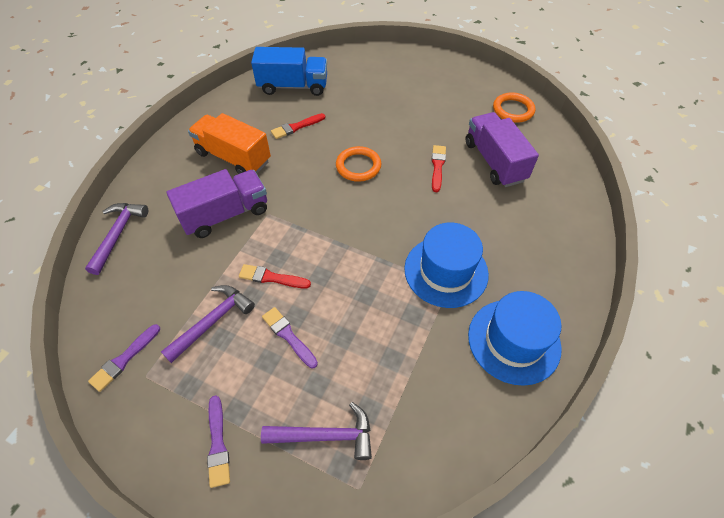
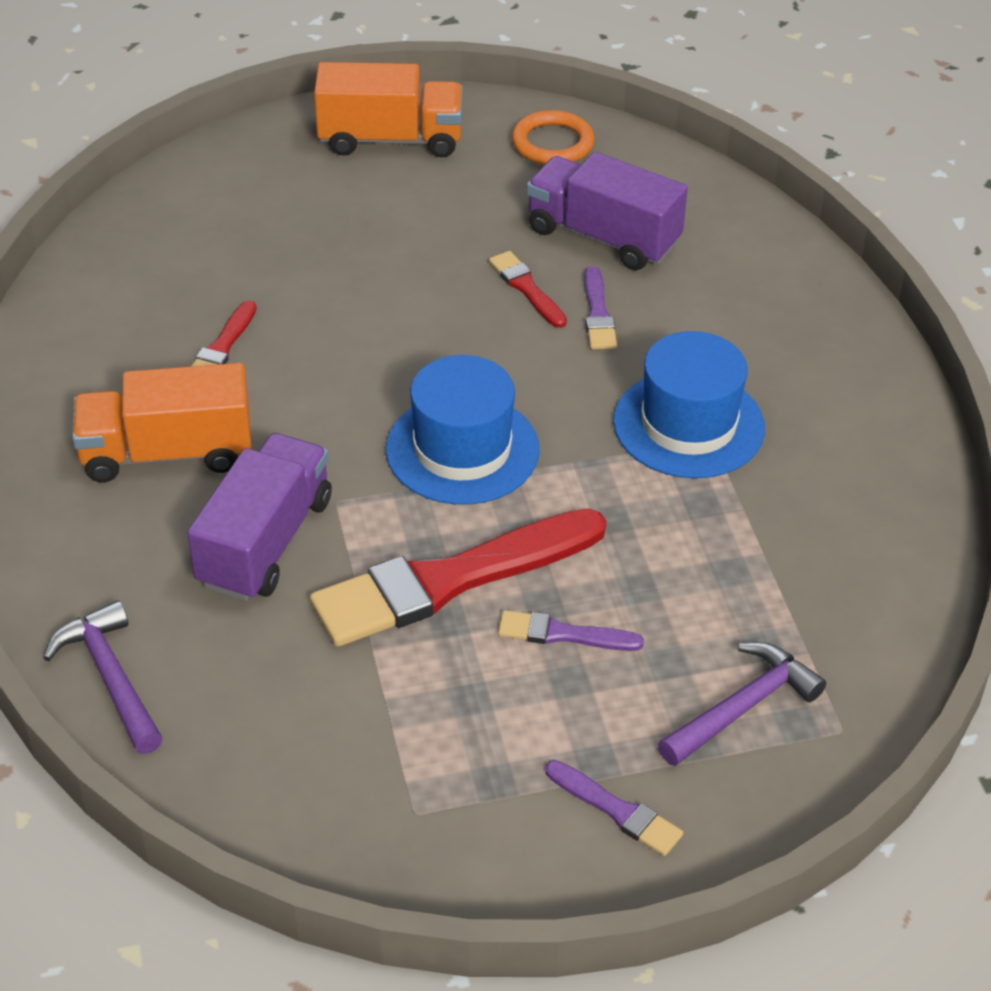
camera: 40 degrees left, 10 degrees down
(124, 359) = (355, 816): purple brush -> purple brush (598, 314)
(212, 321) = (430, 687): purple hammer -> none
(271, 278) = (450, 581): red brush -> red brush, size x2.22
(293, 86) = (131, 284): blue truck -> none
(358, 166) = (401, 353): orange ring -> none
(446, 77) = (390, 139): none -> orange truck
(514, 341) = (857, 457): blue hat -> blue hat (462, 449)

